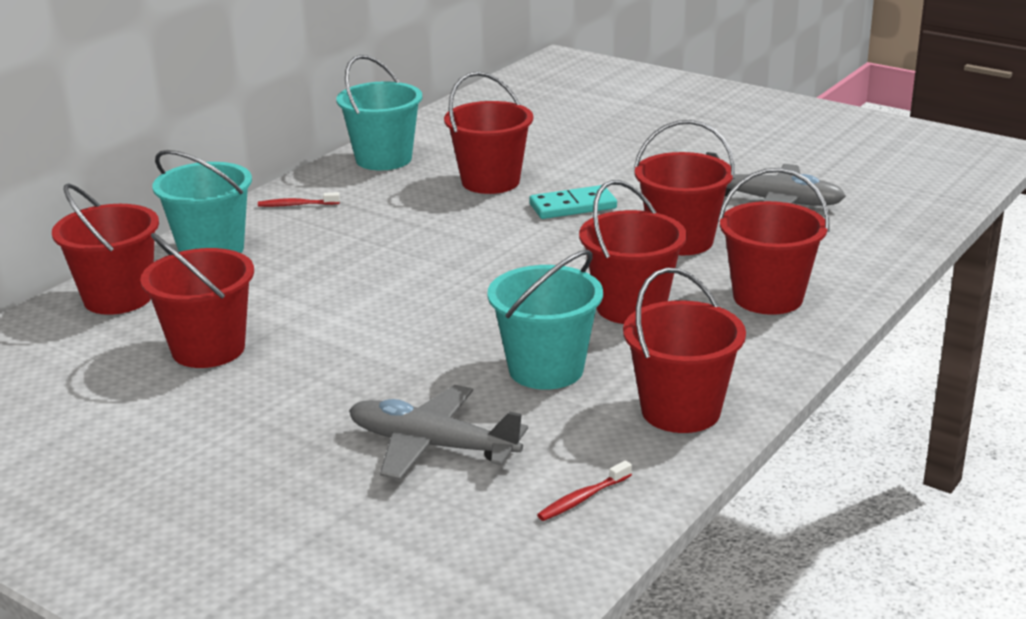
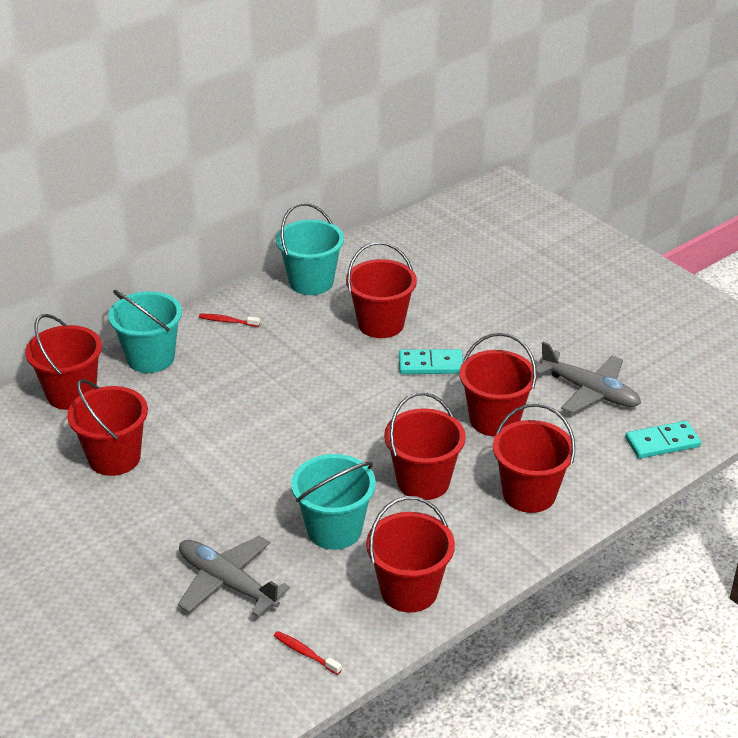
camera: 15 degrees right, 10 degrees up
(582, 498) = (305, 653): red toothbrush -> red toothbrush turned 60 degrees clockwise
(889, 230) = (662, 442): none -> turquoise domino

